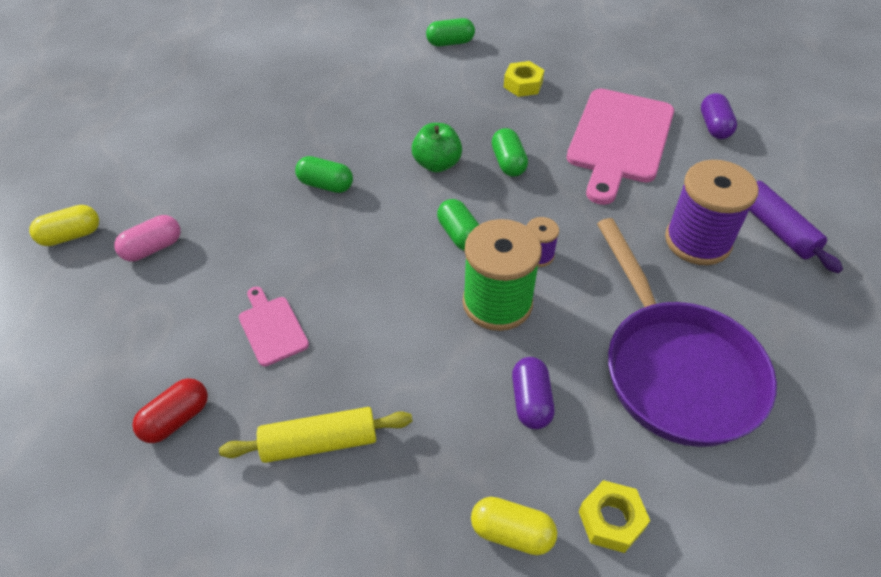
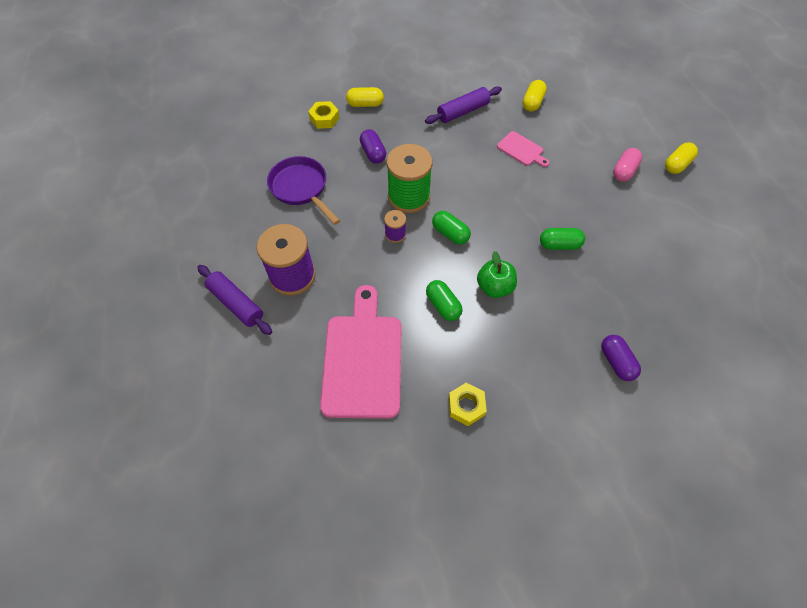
camera: 160 degrees right, 10 degrees up
(176, 419) = (532, 102): red capsule -> yellow capsule
(319, 443) = (463, 111): yellow rolling pin -> purple rolling pin
(450, 43) = (563, 450): green capsule -> none
(675, 369) = (301, 188): purple pan -> purple pan, size x0.66
(714, 126) = (282, 405): purple capsule -> purple capsule (616, 362)

